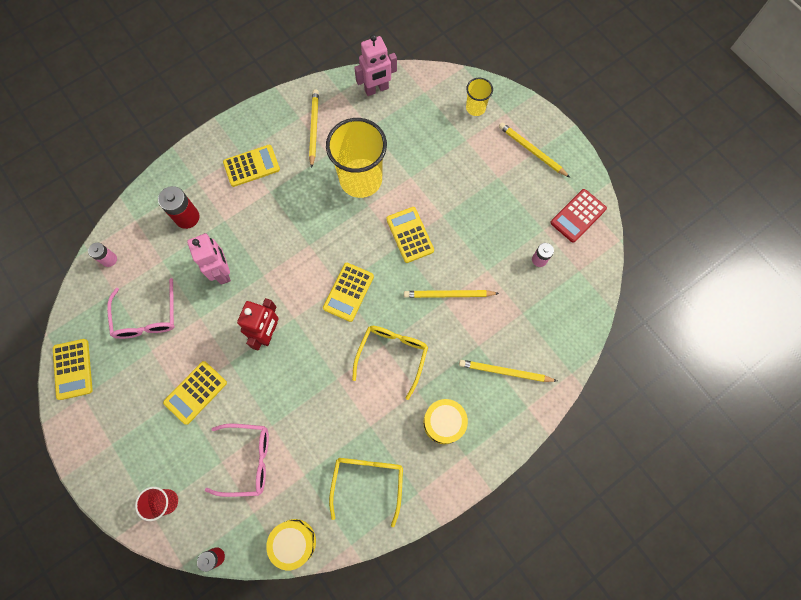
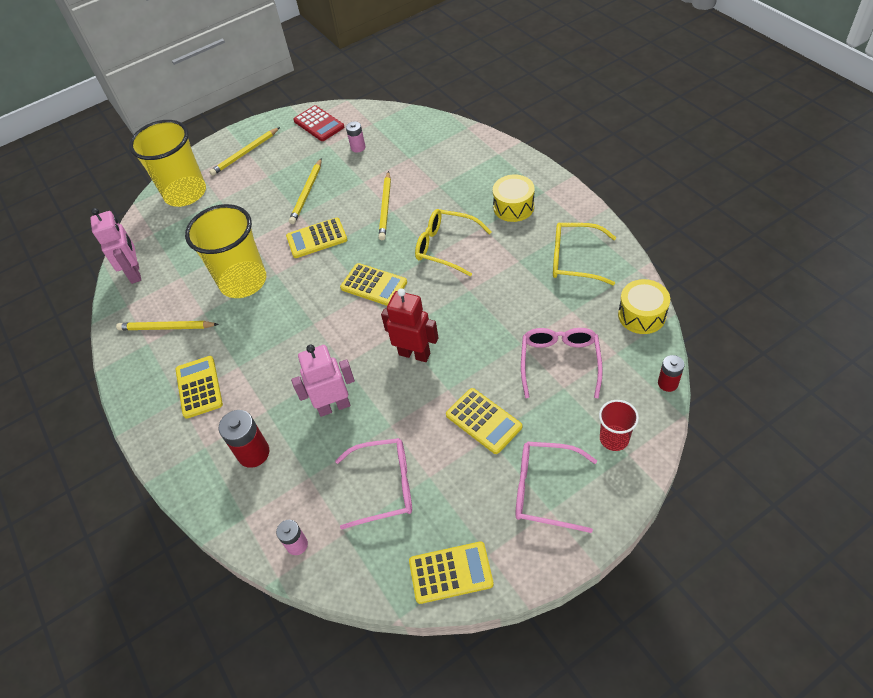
camera: 80 degrees left, 20 degrees down
(128, 441) = (545, 490): none -> pink glasses
(475, 108) = (185, 193): yellow cup -> yellow cup, size x2.07
(505, 372) = (465, 167): yellow pencil -> yellow pencil (307, 193)

